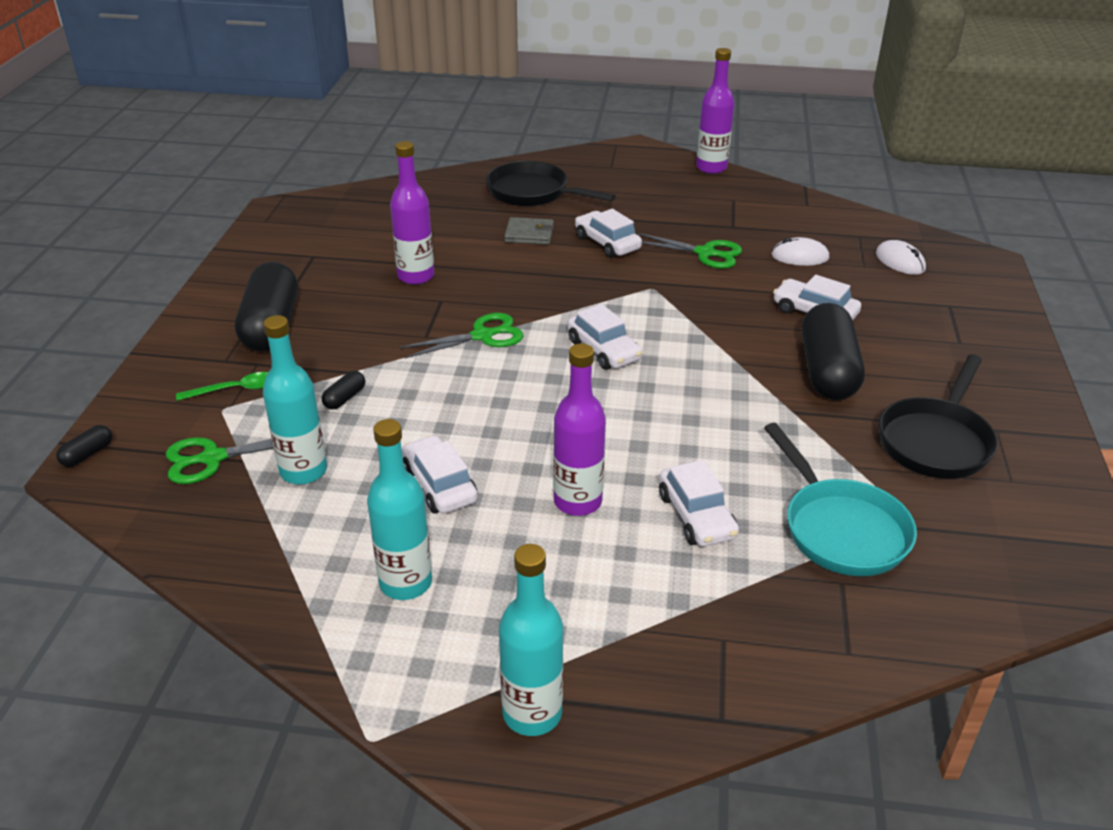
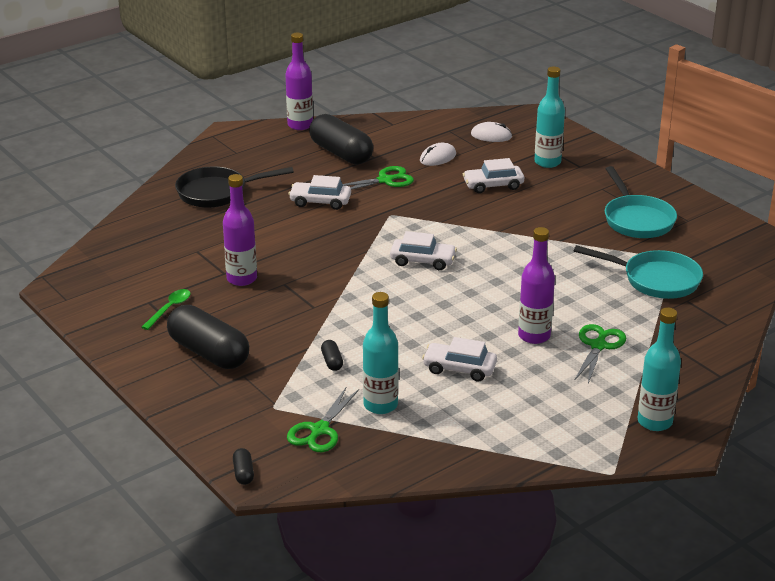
camera: 45 degrees left, 5 degrees down
(235, 390) = (260, 394): green spoon -> green spoon (169, 309)
(406, 583) = (521, 415): turquoise bottle -> turquoise bottle (547, 162)
(482, 336) = (345, 289): green scissors -> green scissors (598, 346)
(529, 234) = (263, 219): grey wallet -> none
(696, 516) = (593, 310): white car -> none
(827, 371) = (544, 212): black capsule -> black capsule (341, 153)
(936, 441) = (637, 220): black pan -> turquoise pan

